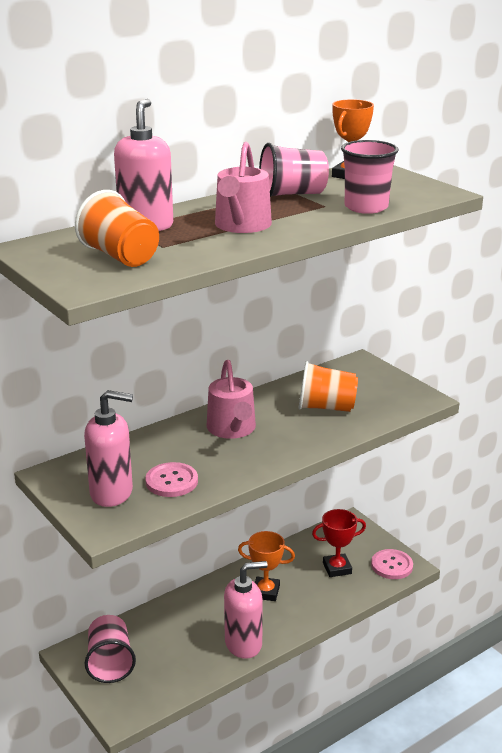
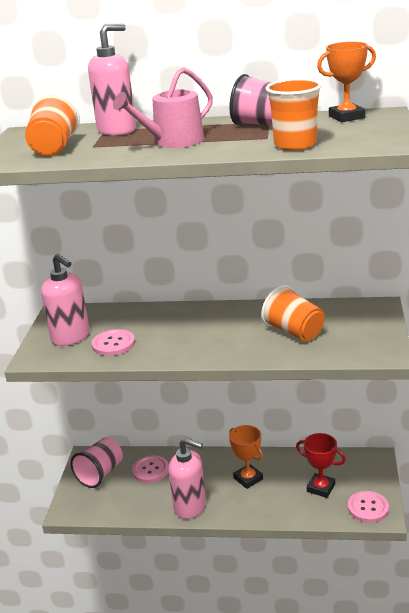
camera: 45 degrees right, 0 degrees up
(161, 632) = (150, 470): none -> pink button
(232, 429) = (204, 323): pink watering can -> none
(366, 207) = (295, 144): pink cup -> orange cup

